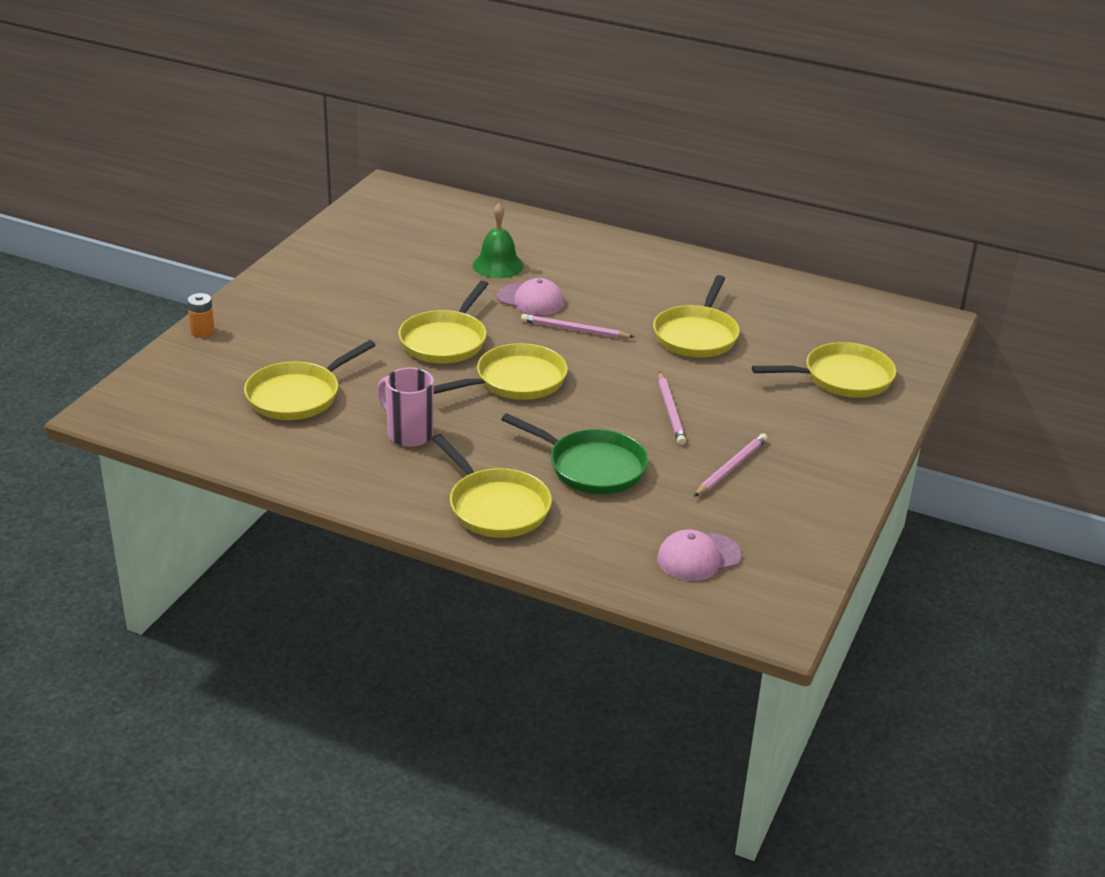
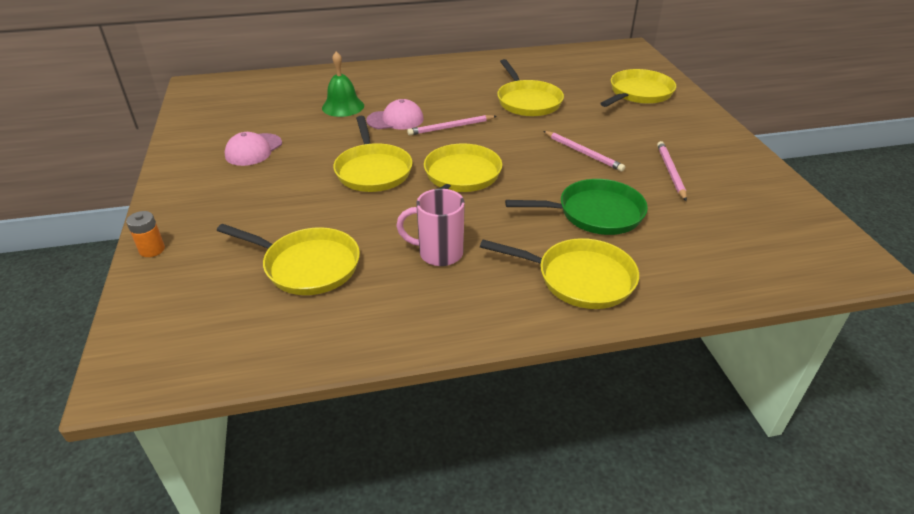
camera: 35 degrees left, 5 degrees up
(297, 395) = (307, 266): yellow pan -> yellow pan turned 75 degrees counterclockwise
(698, 557) = (750, 242): pink cap -> pink cap (253, 150)

